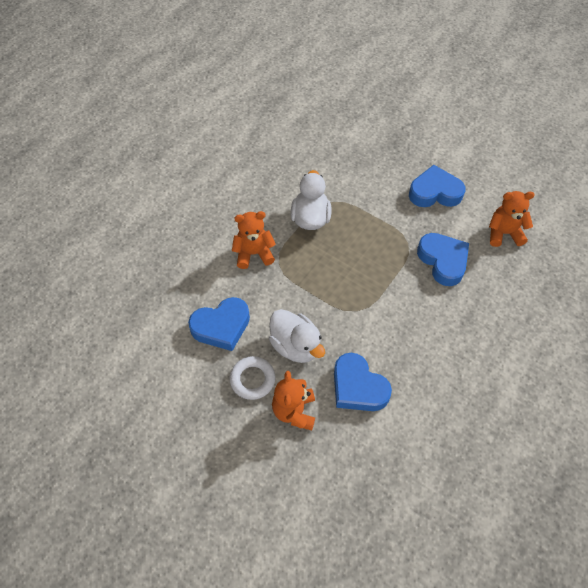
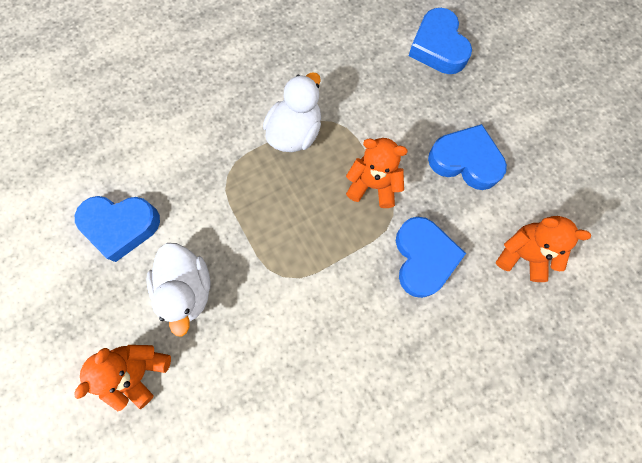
camera: 25 degrees right, 15 degrees up
(252, 379) = (117, 308): white ring -> none
(254, 253) = (206, 150): orange teddy bear -> orange teddy bear (373, 185)
(358, 387) = (228, 376): blue heart -> blue heart (438, 47)

